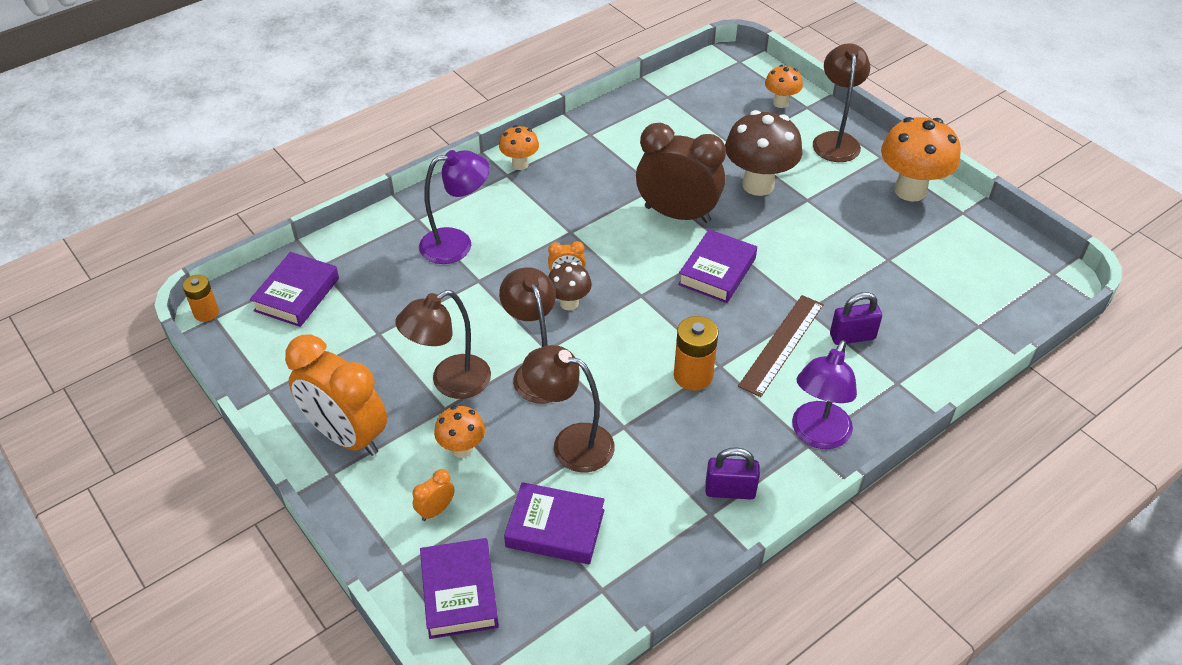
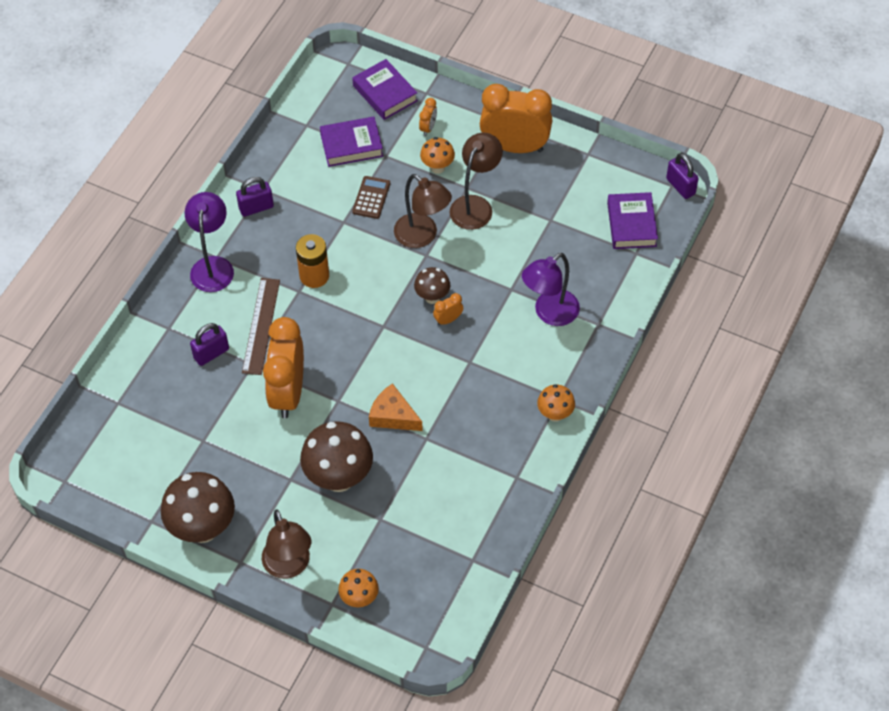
camera: 155 degrees right, 10 degrees up
(206, 313) = (680, 186): orange battery -> purple padlock
(571, 443) = (371, 198): brown lamp -> brown calculator
(677, 214) = (393, 416): brown clock -> orange cheese
(717, 271) = (335, 371): purple book -> none
(778, 269) = (288, 393): none -> orange clock
(910, 190) = (203, 528): orange mushroom -> brown mushroom

